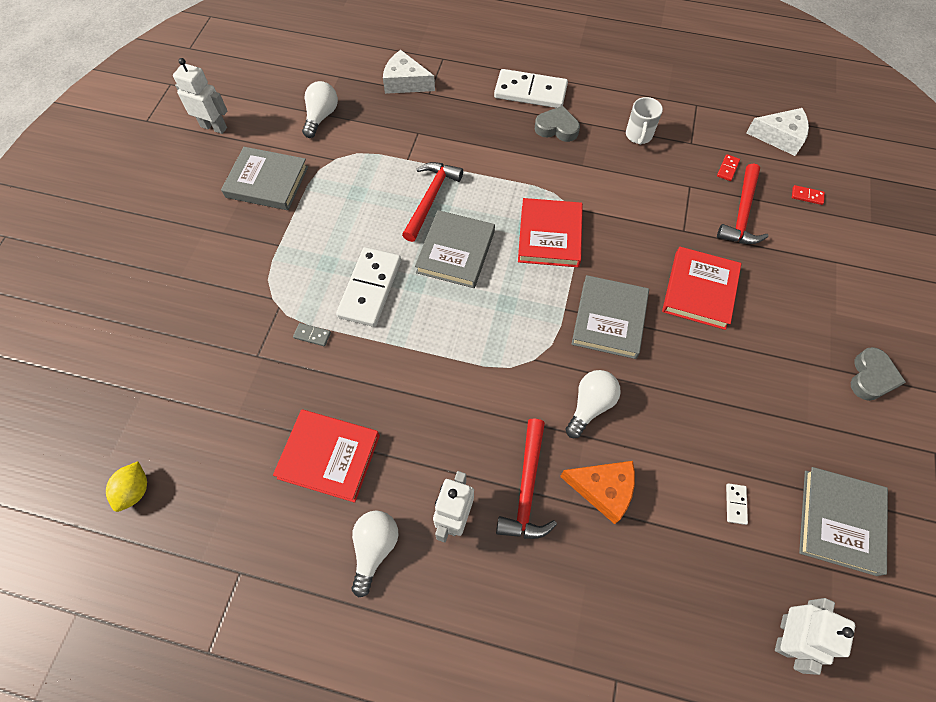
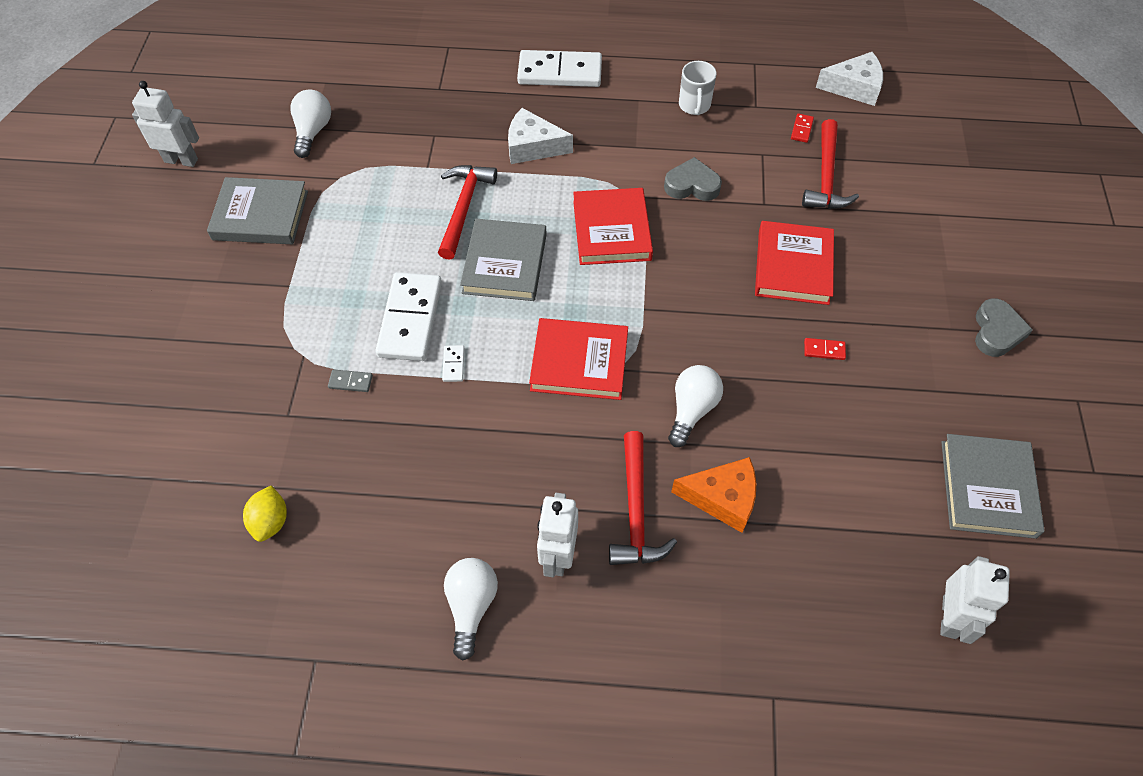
camera: 10 degrees left, 5 degrees down
(135, 490) = (167, 590): yellow lemon -> yellow lemon (270, 521)
(329, 456) = (397, 514): red book -> red book (579, 362)
(405, 82) = (408, 79): white cheese -> white cheese (533, 146)
(557, 128) = (598, 109): grey heart -> grey heart (692, 185)
(609, 319) = (696, 313): grey book -> none
(736, 504) = (872, 489): white domino -> white domino (453, 364)
(807, 196) = (895, 148): red domino -> red domino (824, 350)

